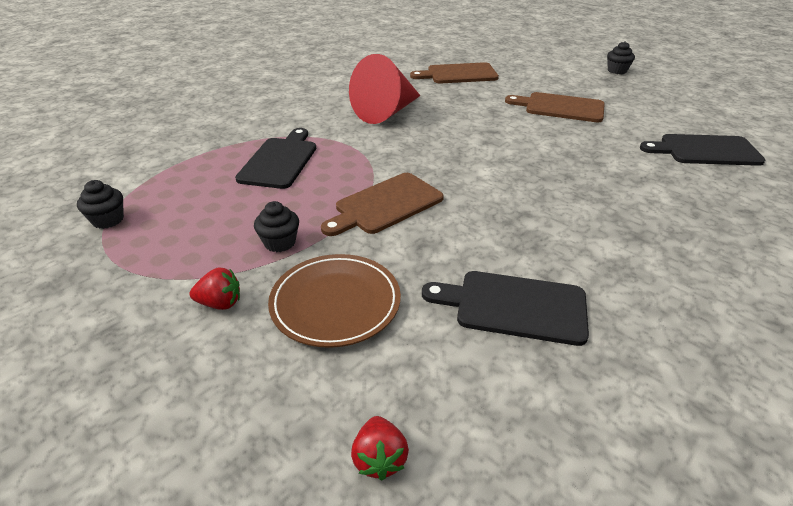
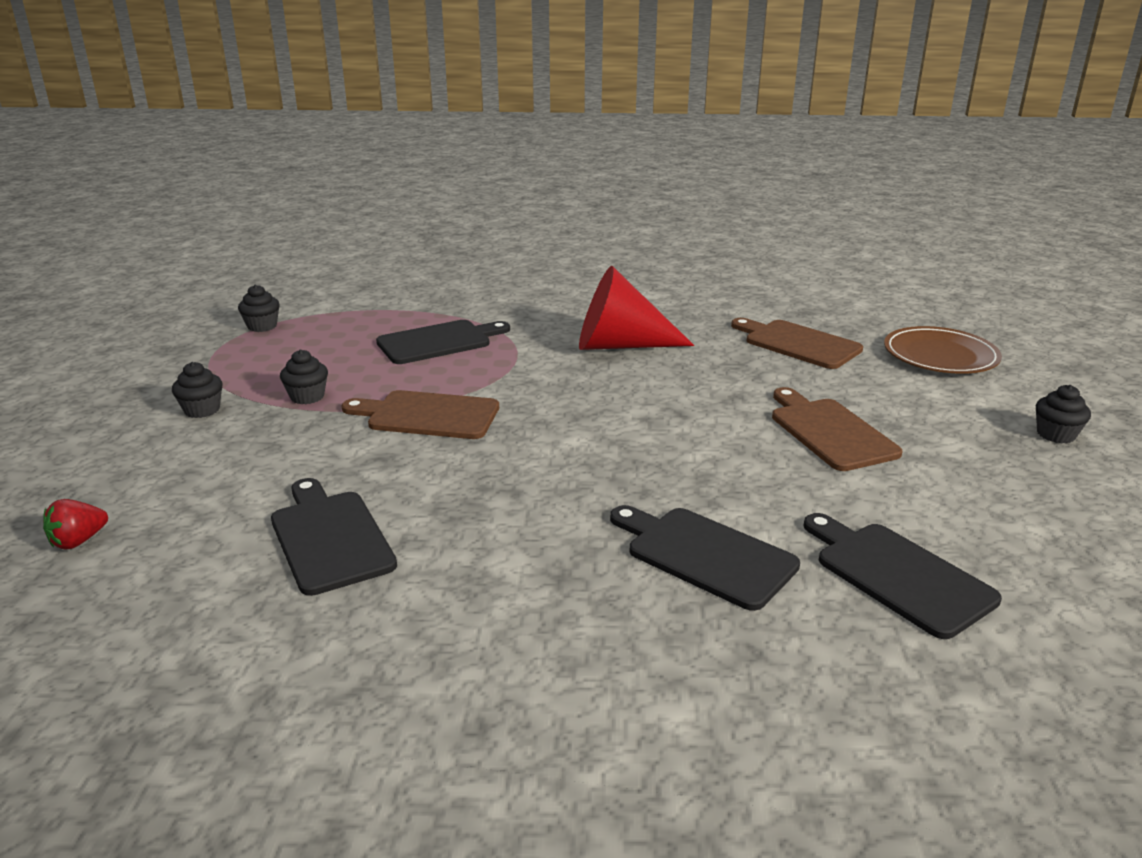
camera: 50 degrees right, 10 degrees down
(220, 303) = (202, 410): red strawberry -> black cupcake
(335, 303) = (248, 453): brown plate -> brown plate (940, 356)
(650, 186) = (705, 554): none -> black cutting board

